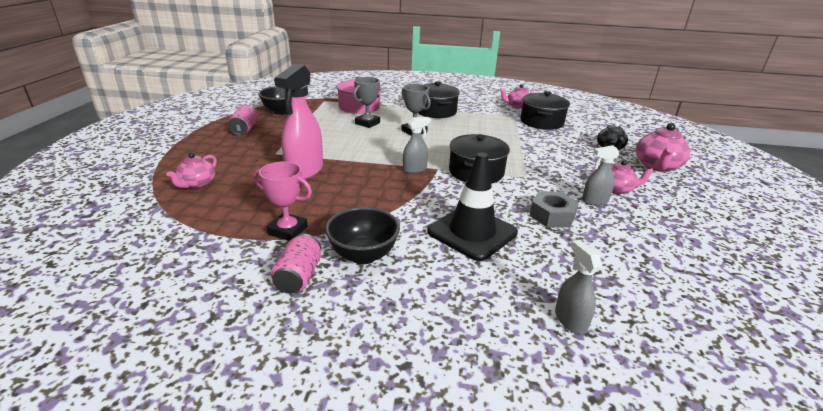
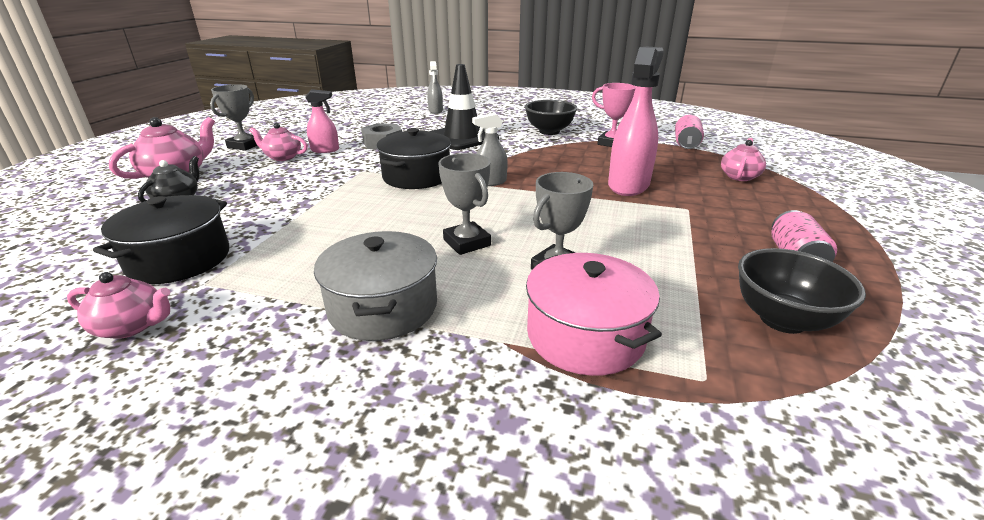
camera: 170 degrees left, 0 degrees up
(299, 276) = (590, 126): pink can -> pink can (686, 144)
(436, 111) = (383, 307): black pot -> grey pot
(594, 201) = (325, 150): grey spray bottle -> pink spray bottle
(682, 204) = (245, 145): none -> grey trophy

